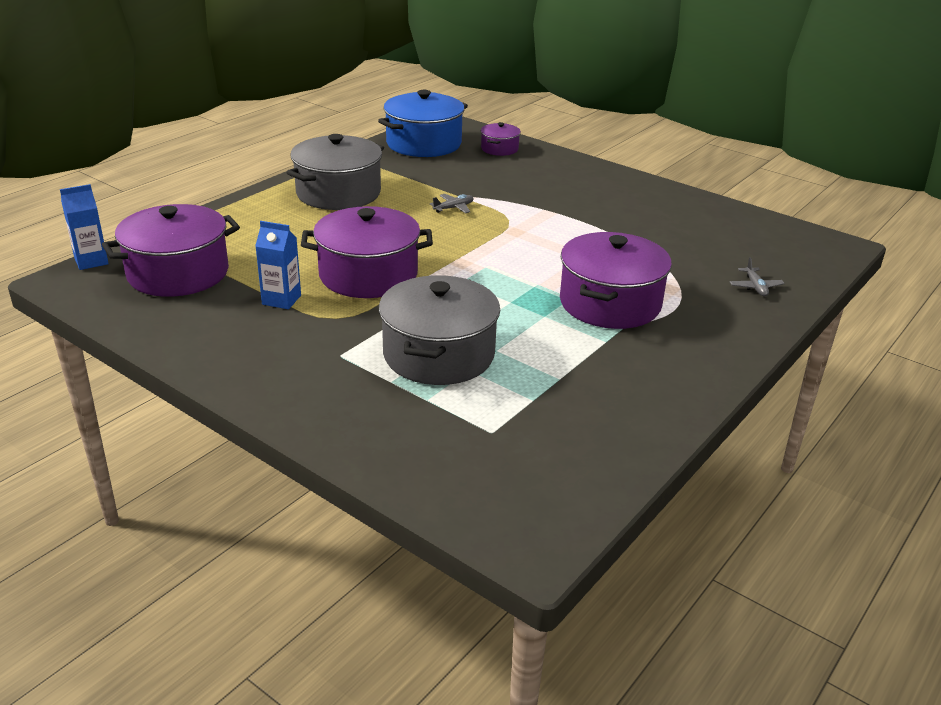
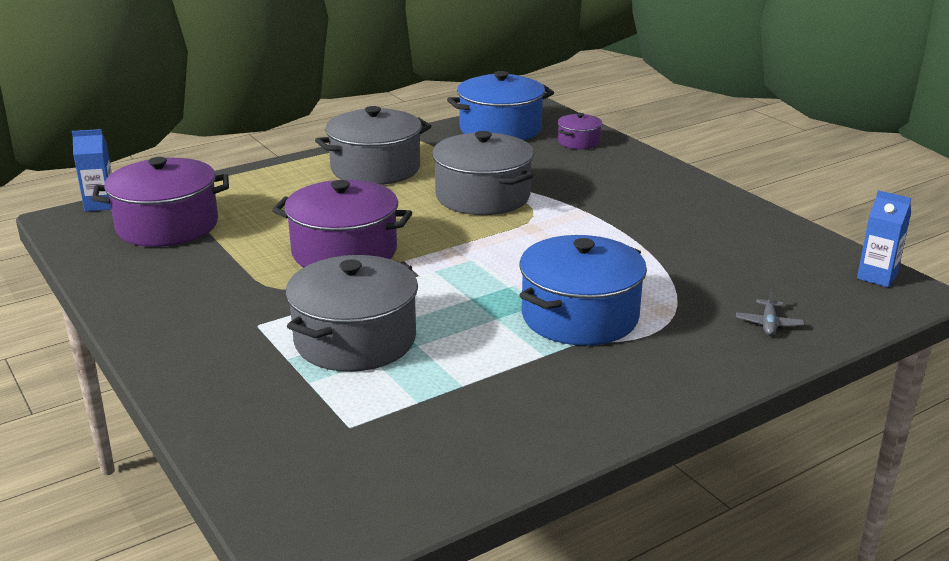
camera: 20 degrees right, 5 degrees down
(281, 300) = (242, 264): blue carton -> blue carton (877, 277)
(453, 208) = (483, 196): grey plane -> grey pot
(610, 303) = (579, 316): purple pot -> blue pot

